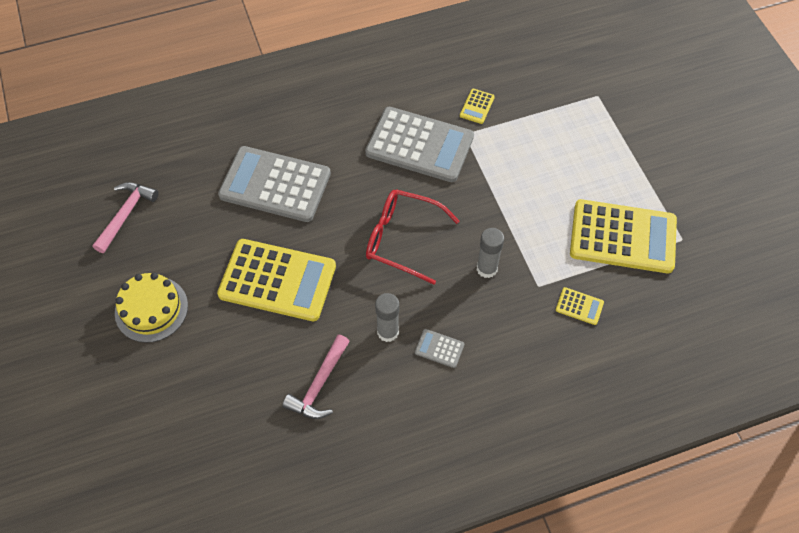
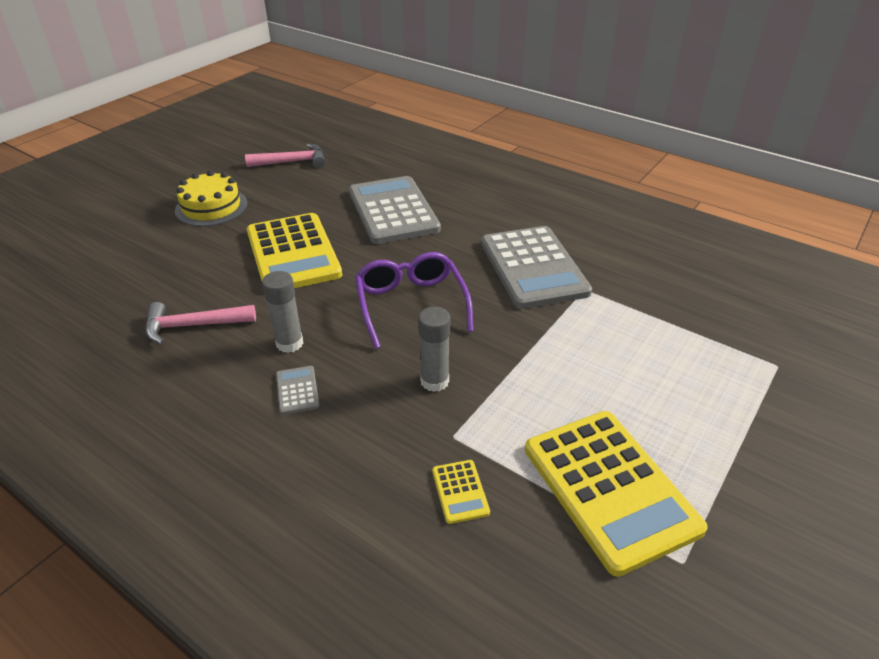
camera: 55 degrees right, 20 degrees down
(402, 239) = (411, 304): red glasses -> purple glasses
(477, 106) = (628, 283): yellow calculator -> none

